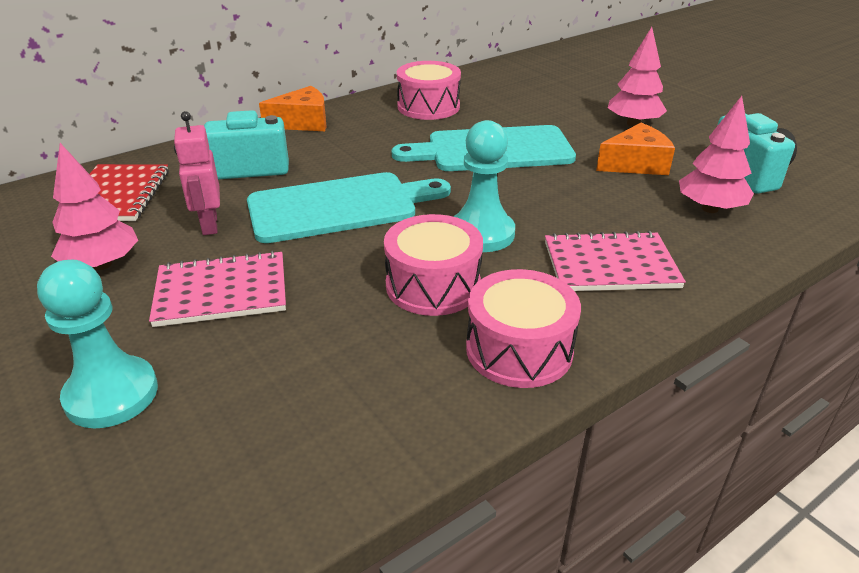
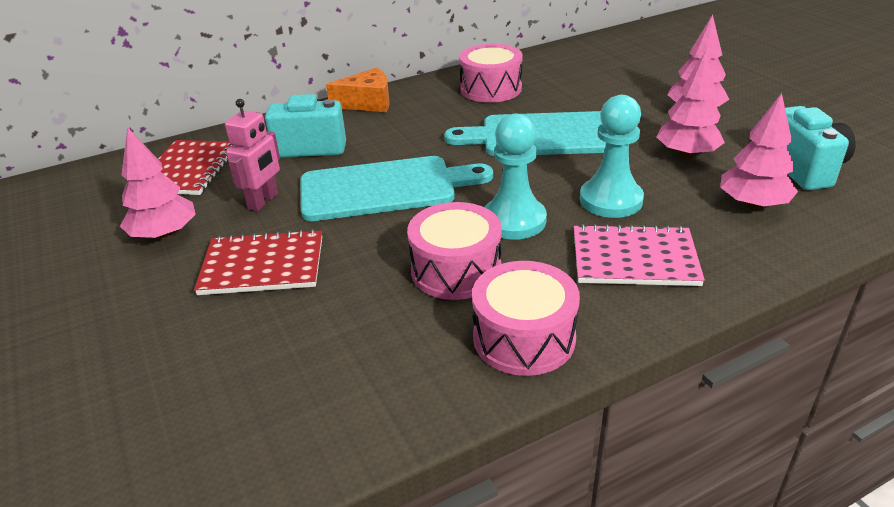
camera: 10 degrees right, 0 degrees up
(111, 394) = (152, 354): turquoise pawn -> turquoise pawn (611, 200)
(209, 225) = (263, 201): pink robot -> pink robot turned 150 degrees counterclockwise
(221, 292) = (262, 265): pink notebook -> red notebook
(636, 164) = (686, 154): orange cheese -> pink tree

